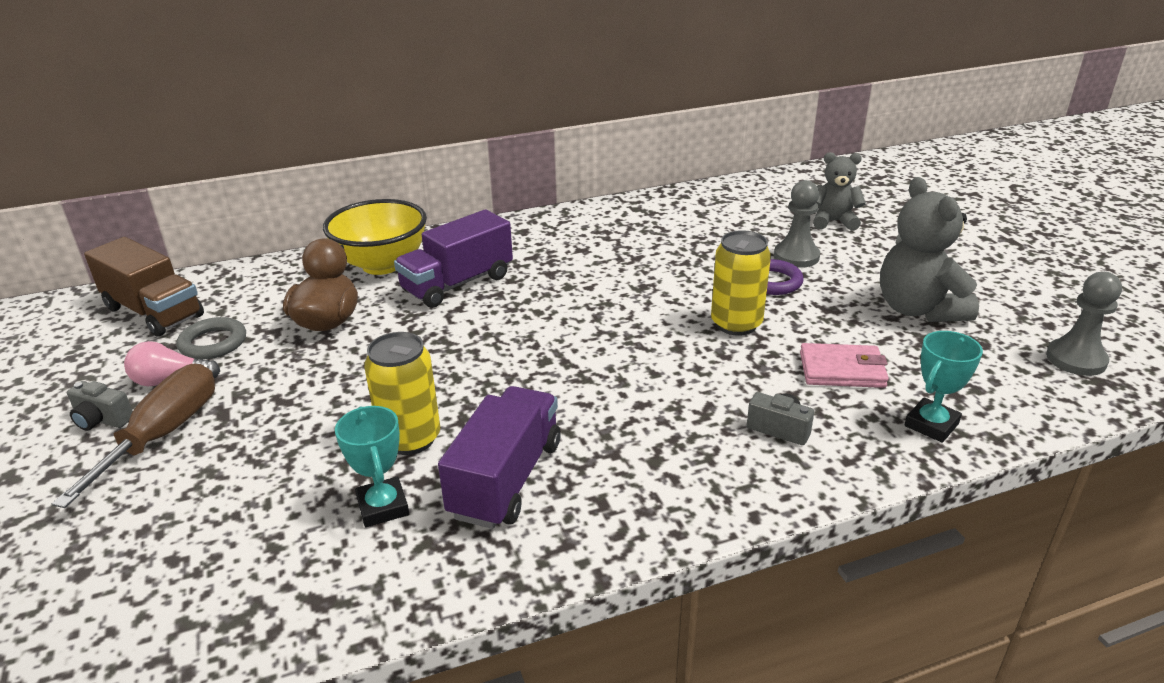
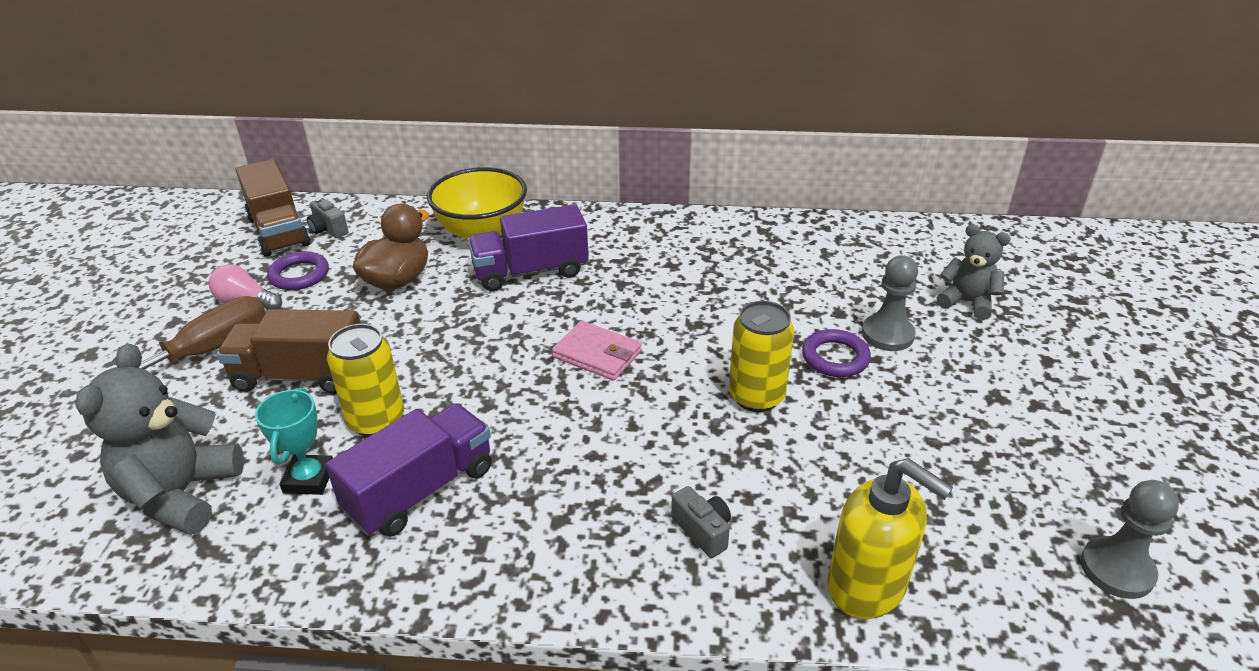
camera: 25 degrees right, 5 degrees up
(102, 420) = (178, 323): grey camera -> grey camera (328, 229)
(213, 343) = (299, 275): grey ring -> purple ring
(294, 425) = (301, 375): none -> brown truck
(842, 370) = (823, 487): pink wallet -> pink wallet (597, 354)
(918, 309) = (973, 442): grey teddy bear -> grey teddy bear (181, 494)
(931, 425) = (867, 586): turquoise trophy -> yellow soap dispenser

